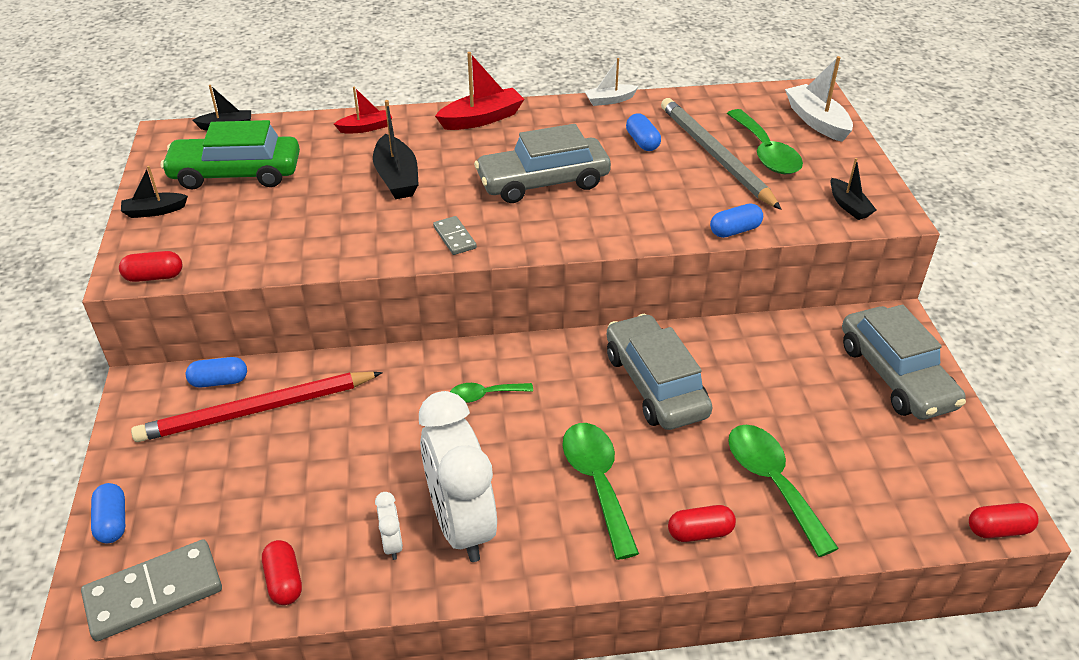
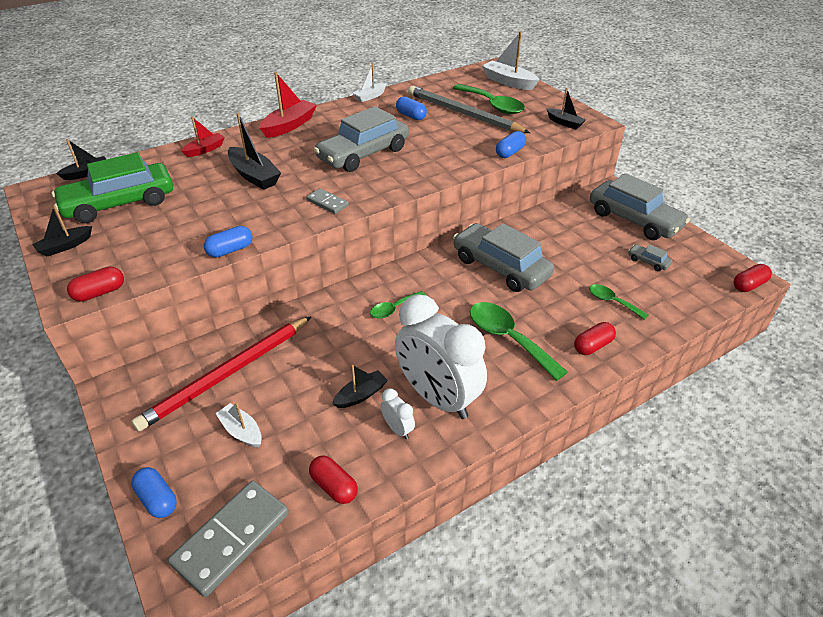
camera: 25 degrees left, 0 degrees up
(219, 381) = (181, 364): blue capsule -> blue capsule (230, 250)
(232, 481) = (241, 431): none -> white boat
(379, 488) = (361, 395): none -> black boat
(772, 482) = (612, 302): green spoon -> green spoon, size x0.56
(869, 443) = (648, 261): none -> grey car

